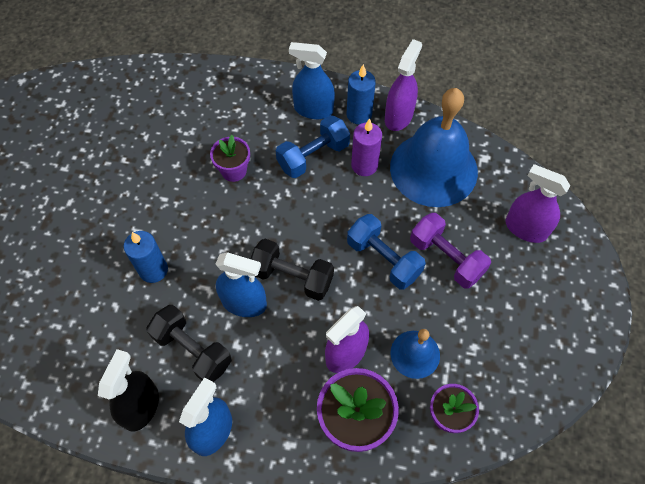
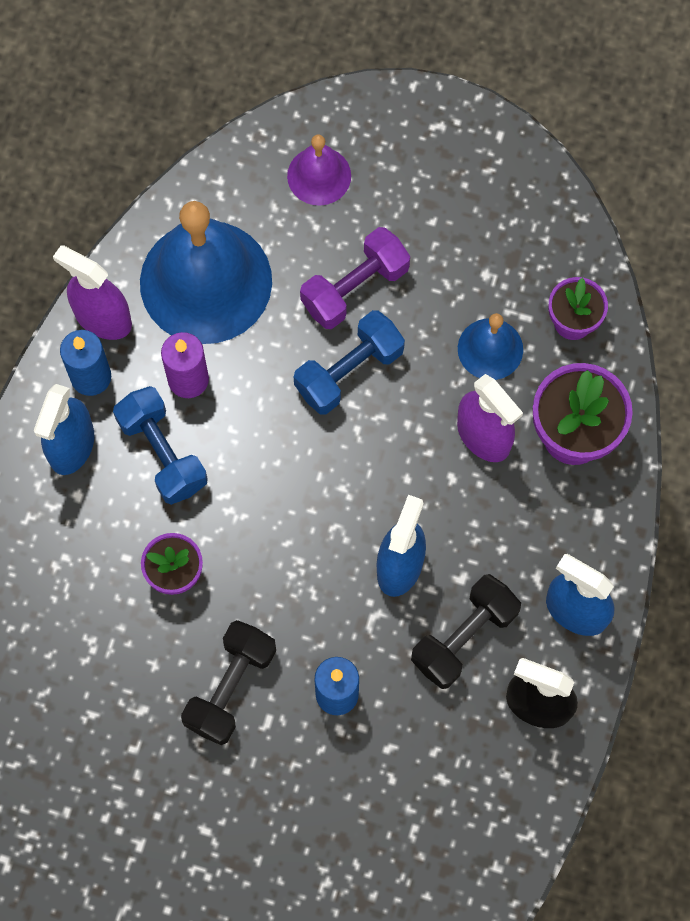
camera: 85 degrees left, 10 degrees up
(292, 277) = (366, 498): black dumbbell -> black dumbbell (230, 687)
(525, 229) = (319, 176): purple spray bottle -> purple bell

